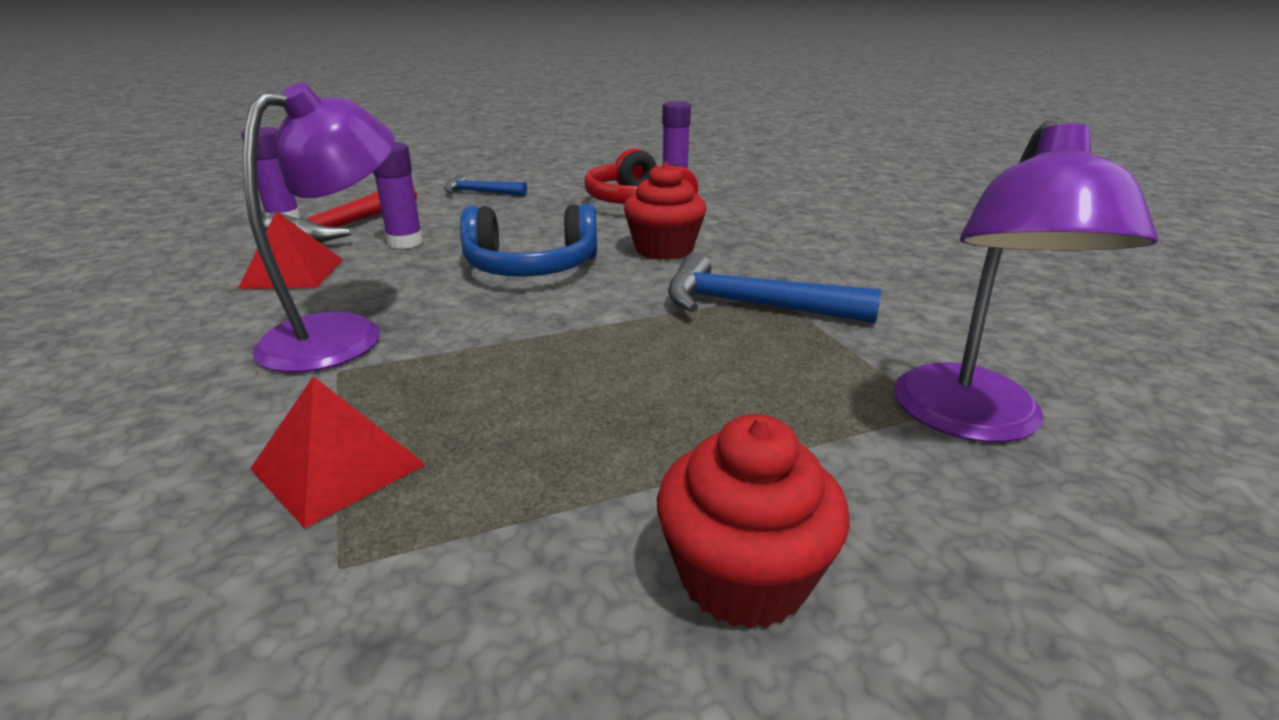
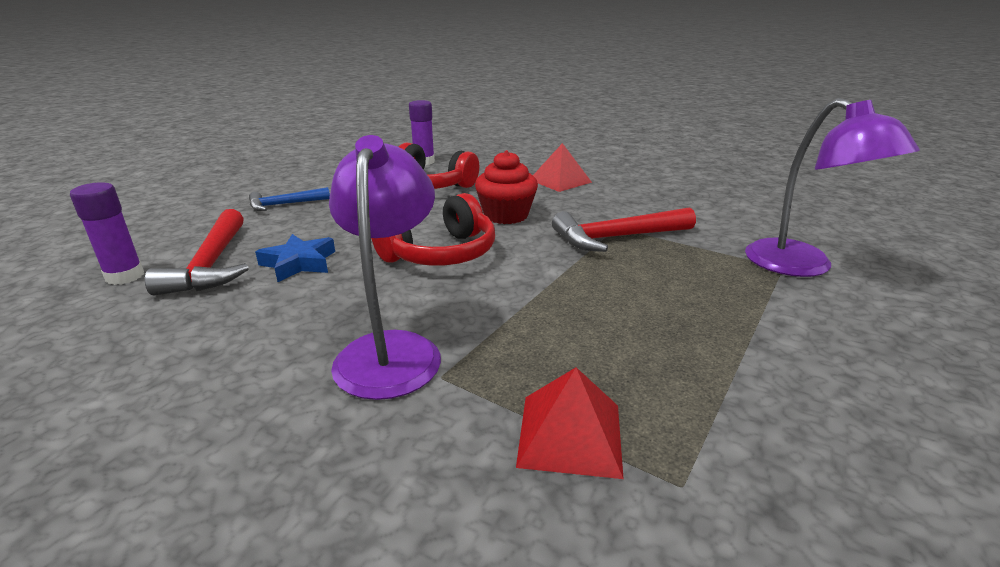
camera: 35 degrees left, 0 degrees up
(292, 273) = (241, 320): red pyramid -> red pyramid (560, 181)
(405, 243) = (299, 263): purple glue stick -> blue star
(531, 267) = (440, 253): blue headphones -> red headphones
(743, 576) = (844, 380): red cupcake -> none
(751, 305) = (616, 238): blue hammer -> red hammer

